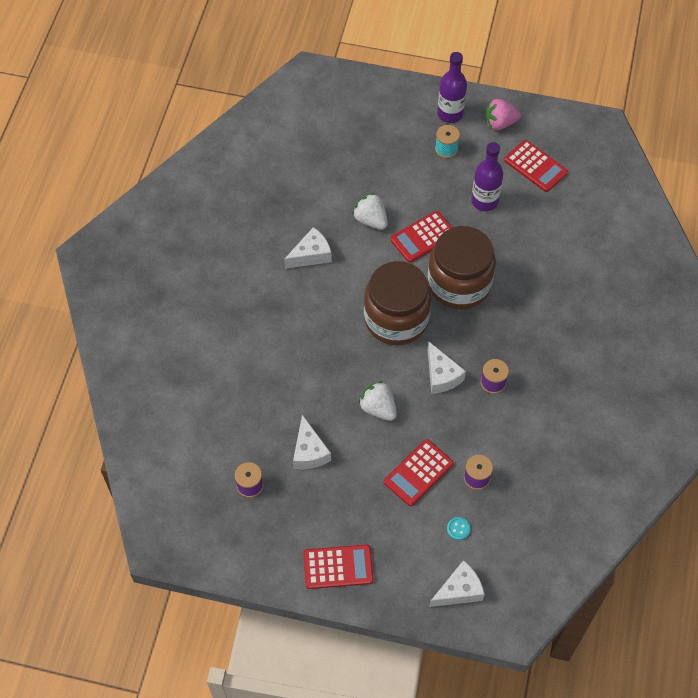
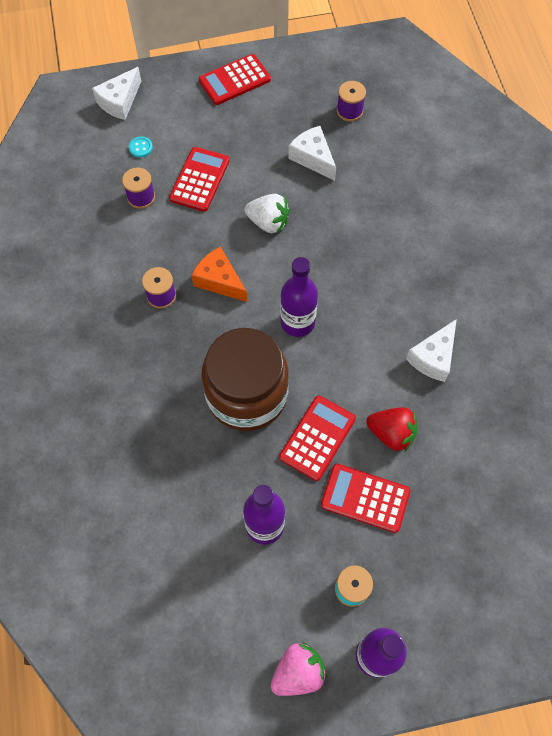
camera: 155 degrees right, 5 degrees up
(370, 220) = (391, 433): white strawberry -> red strawberry
(396, 319) = (297, 322): brown jar -> purple bottle
(441, 375) = (219, 281): white cheese -> orange cheese
(535, 166) = (219, 616): red calculator -> red calculator (365, 498)

